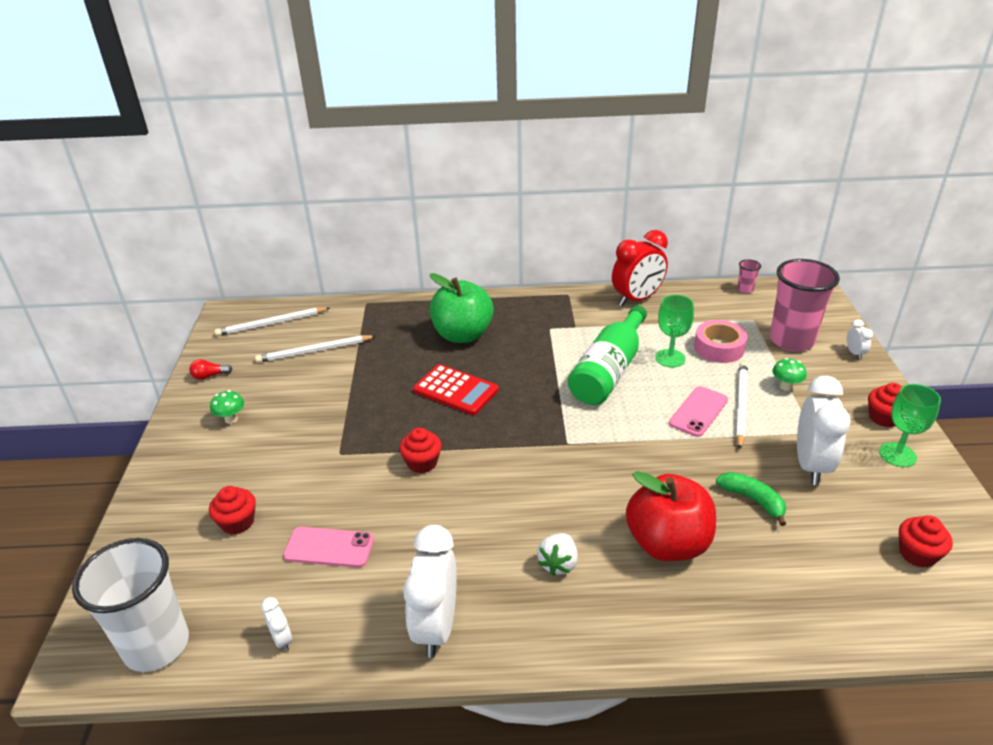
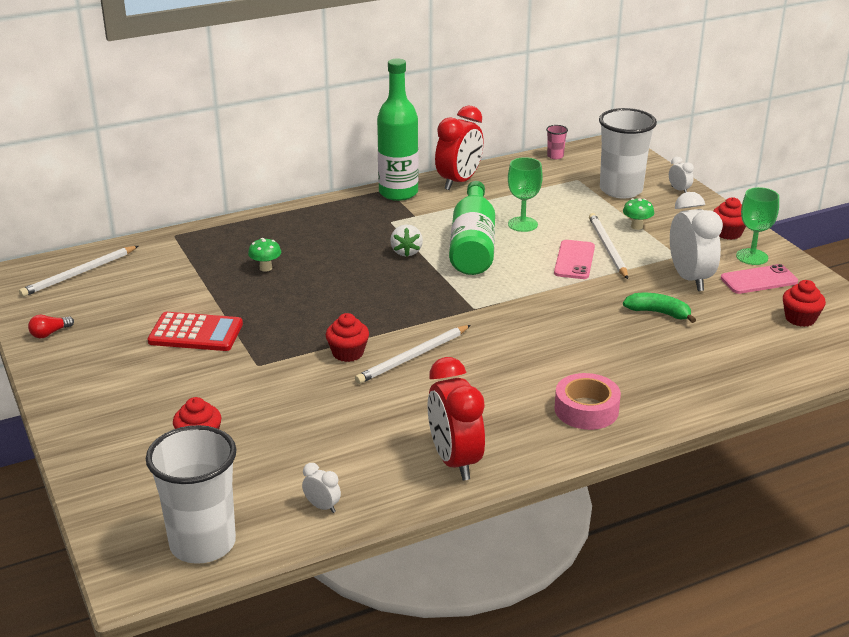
camera: 25 degrees left, 5 degrees down
(231, 419) = (112, 364): green mushroom -> green mushroom (266, 268)
(314, 351) = (153, 288): white pencil -> white pencil (412, 357)
(329, 547) = (310, 435): pink phone -> pink phone (759, 280)
(436, 626) = (455, 461): white clock -> red clock
(455, 390) = (335, 290): red calculator -> red calculator (196, 333)
(462, 335) = (305, 243): green apple -> none
(558, 563) = (528, 394): white strawberry -> white strawberry (406, 252)
(575, 300) = (398, 193): none -> green bottle
(667, 543) = (609, 358): red apple -> none
(719, 348) = (561, 208): pink tape -> pink tape (586, 410)
(791, 340) = (621, 190): pink cup -> white cup

